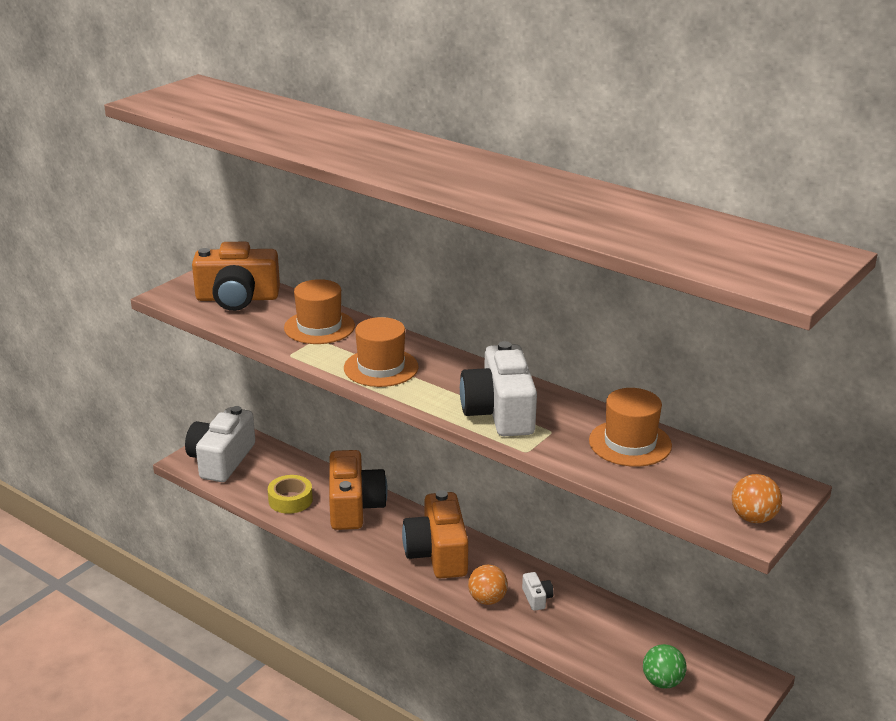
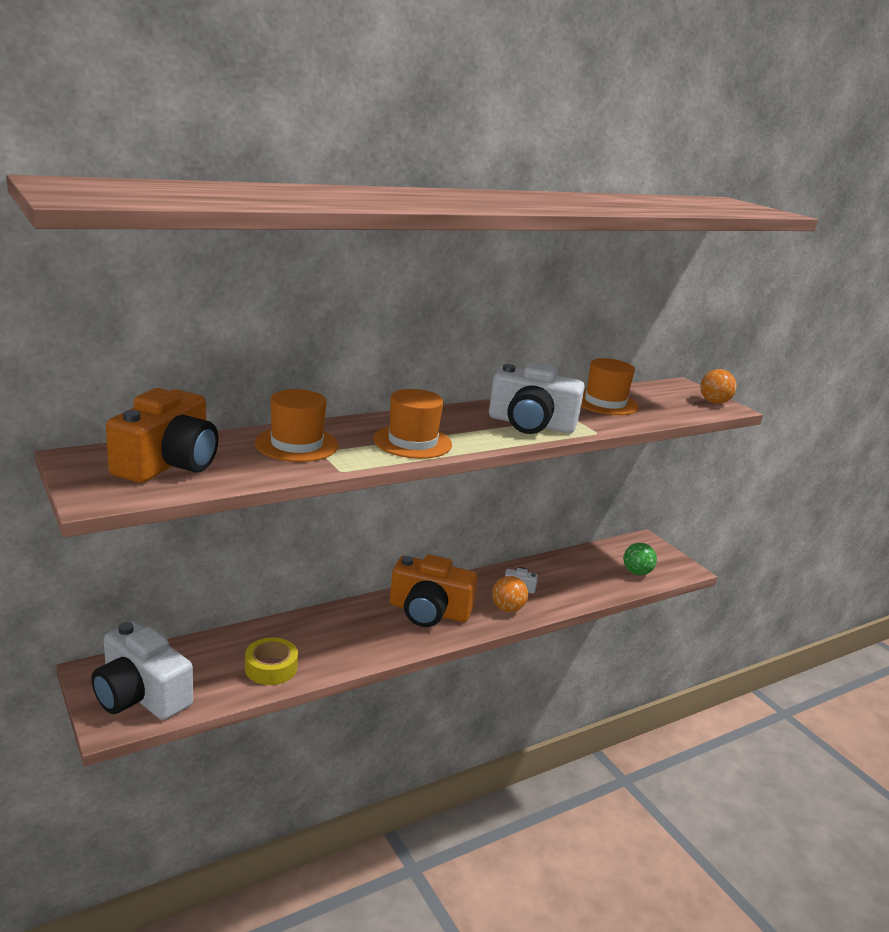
camera: 70 degrees left, 5 degrees down
(354, 506) = (319, 632): orange camera -> none

